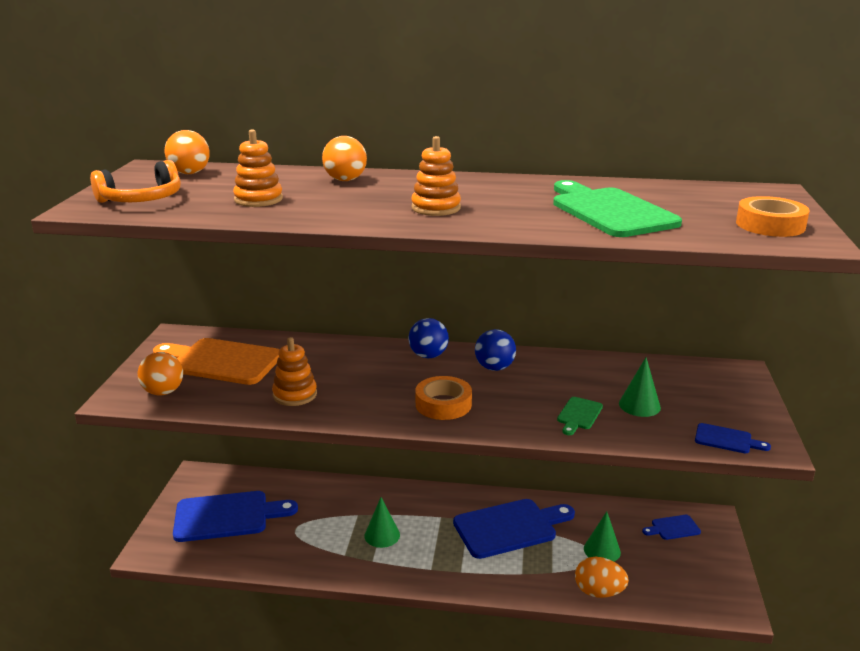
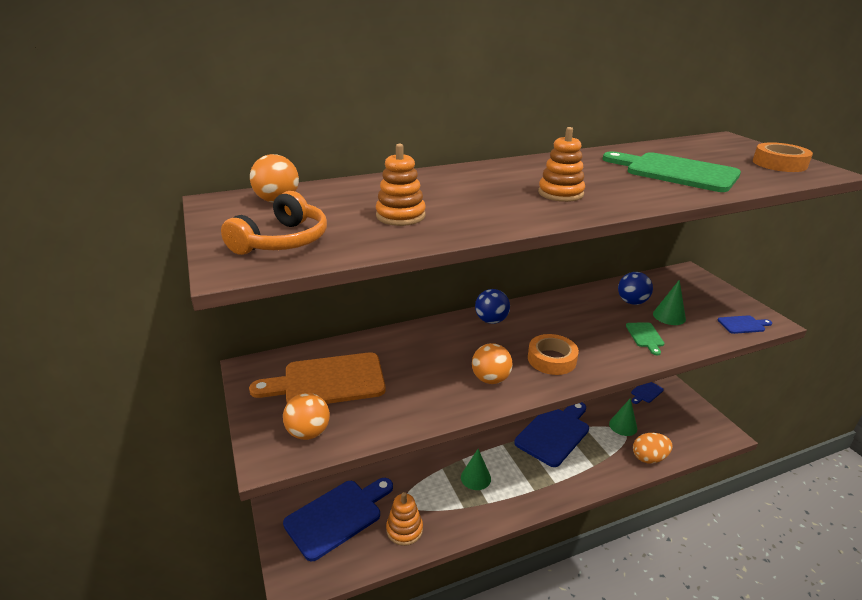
camera: 30 degrees left, 5 degrees up
(295, 394) = (431, 391): orange stacking toy -> orange stacking toy (404, 529)
(345, 180) = (438, 181): orange ball -> orange ball (490, 379)
(494, 368) = (548, 316): blue ball -> blue ball (632, 302)

